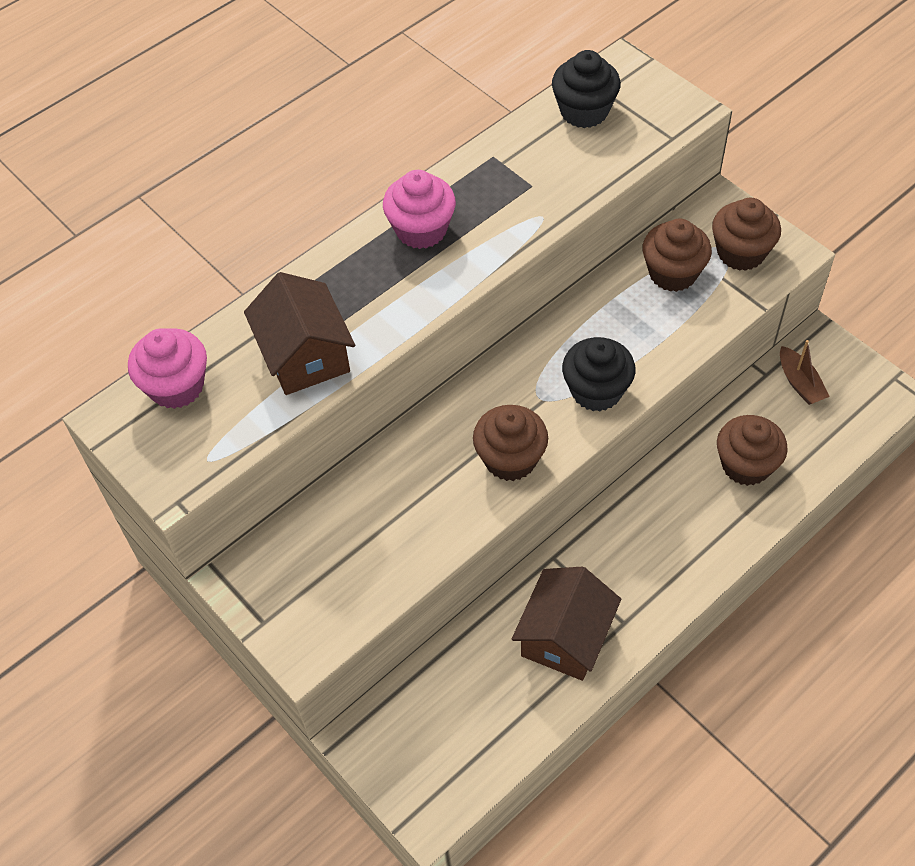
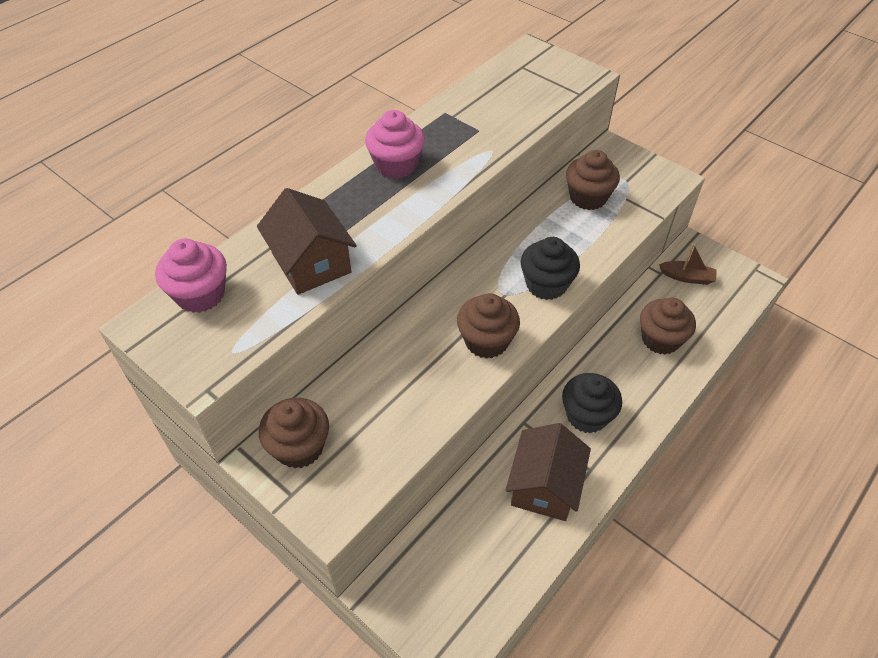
camera: 10 degrees left, 5 degrees down
(584, 111) = (509, 80): black cupcake -> black cupcake (587, 415)
(741, 252) = (635, 180): brown cupcake -> brown cupcake (299, 447)
(799, 383) = (687, 277): brown boat -> brown boat turned 45 degrees counterclockwise

